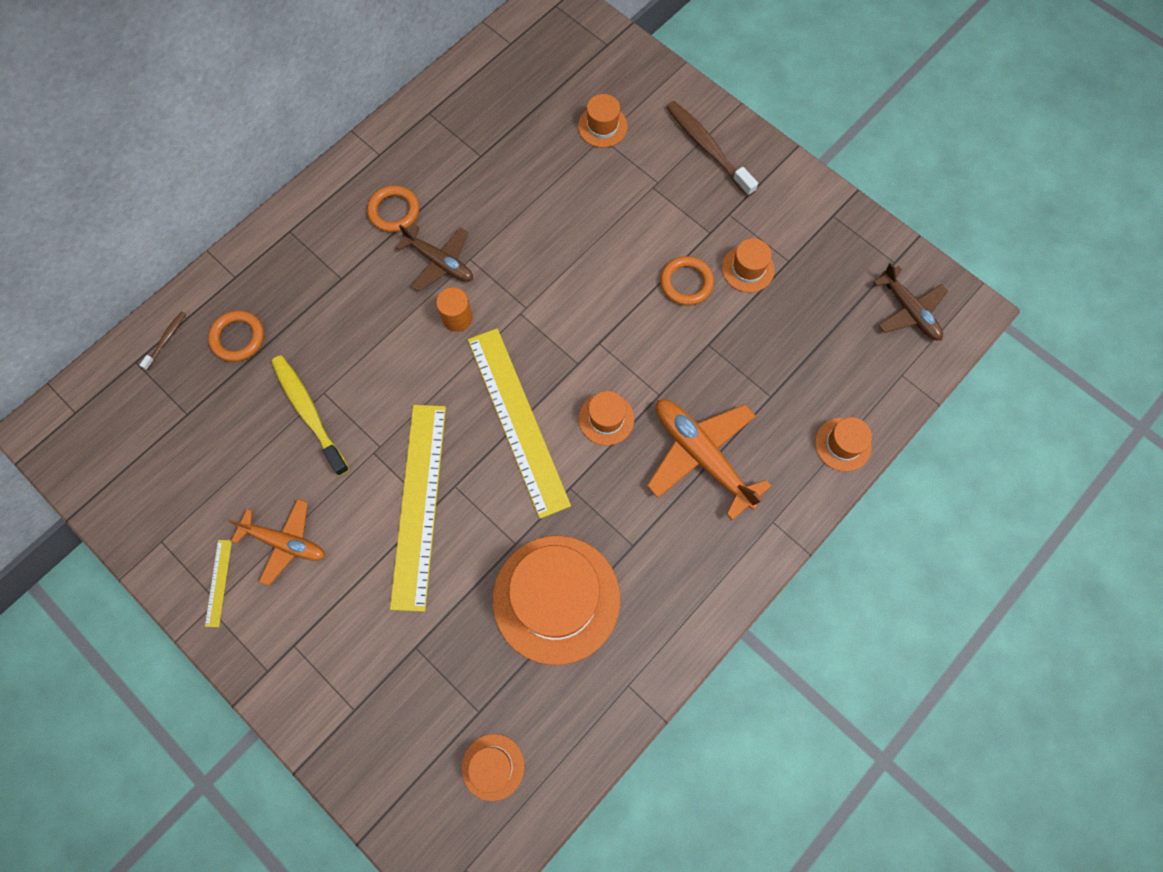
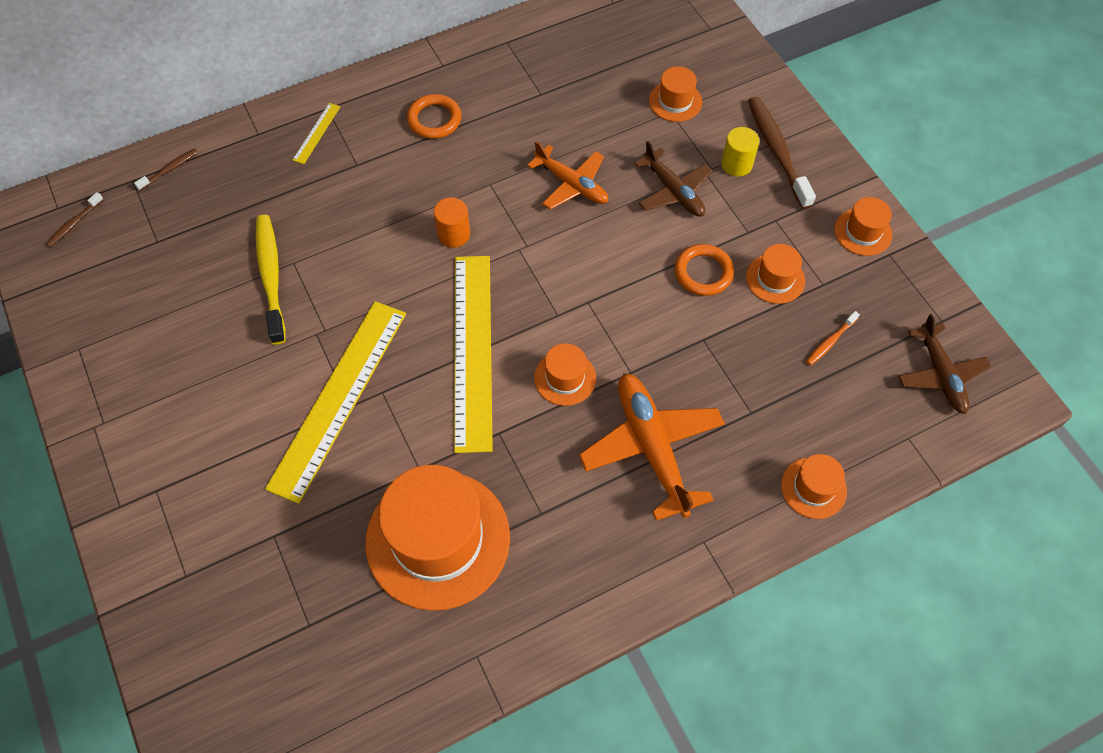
camera: 20 degrees right, 10 degrees down
(99, 422) = (74, 223): none -> brown toothbrush
(218, 583) = (113, 405): yellow ruler -> yellow ruler (316, 133)
(238, 338) = (236, 188): orange ring -> none
(285, 542) = (193, 390): orange plane -> orange plane (572, 184)
(440, 262) = (459, 178): brown plane -> brown plane (674, 191)
(493, 767) = (299, 687): orange hat -> orange hat (863, 232)
(677, 171) = (736, 164): none -> yellow cylinder
(812, 311) = (830, 341): none -> orange toothbrush

